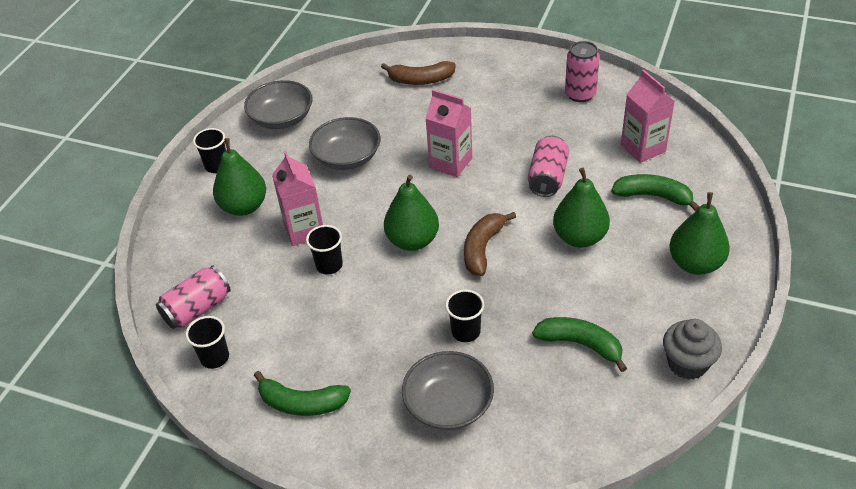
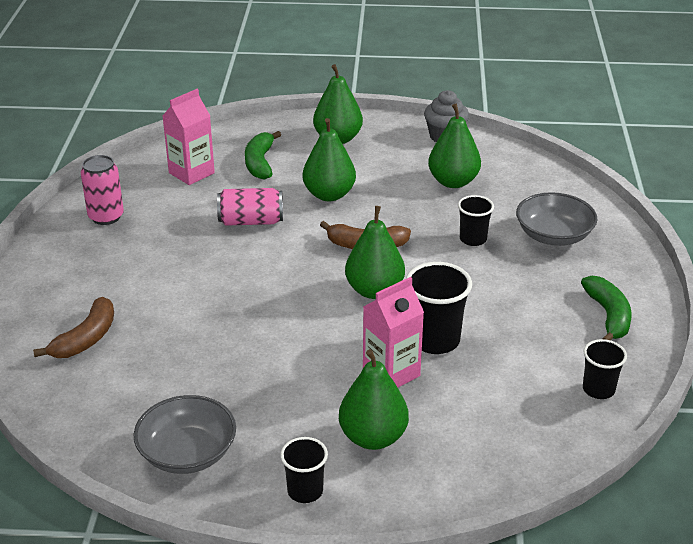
camera: 110 degrees left, 10 degrees down
(197, 309) = (546, 425): pink can -> none
(329, 265) = (435, 340): black cup -> black cup, size x1.61
(347, 157) = (255, 369): grey bowl -> none
(420, 80) = (86, 339): brown banana -> brown banana turned 45 degrees clockwise
(450, 162) = (244, 286): pink carton -> none
(580, 344) = (453, 182): green banana -> green pear

